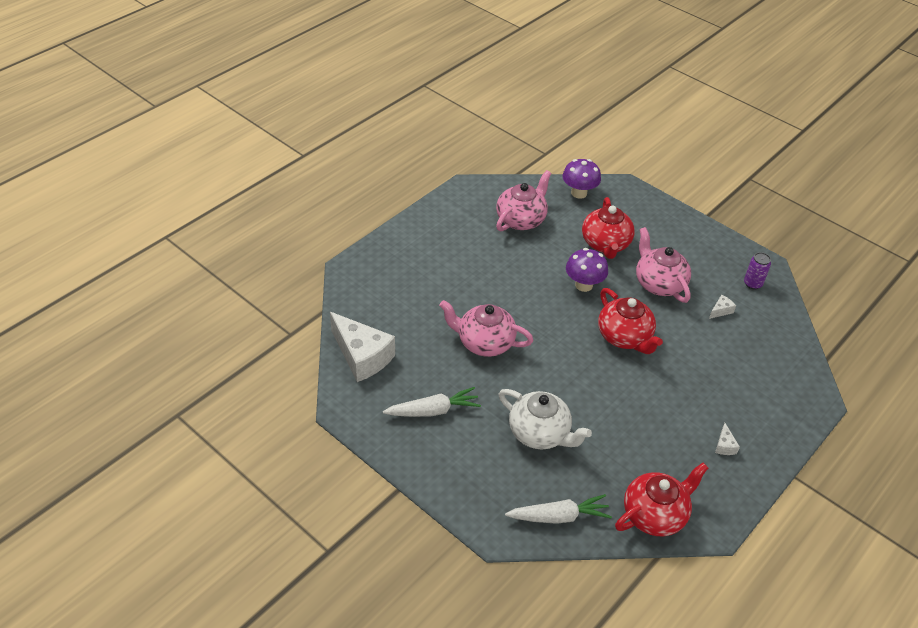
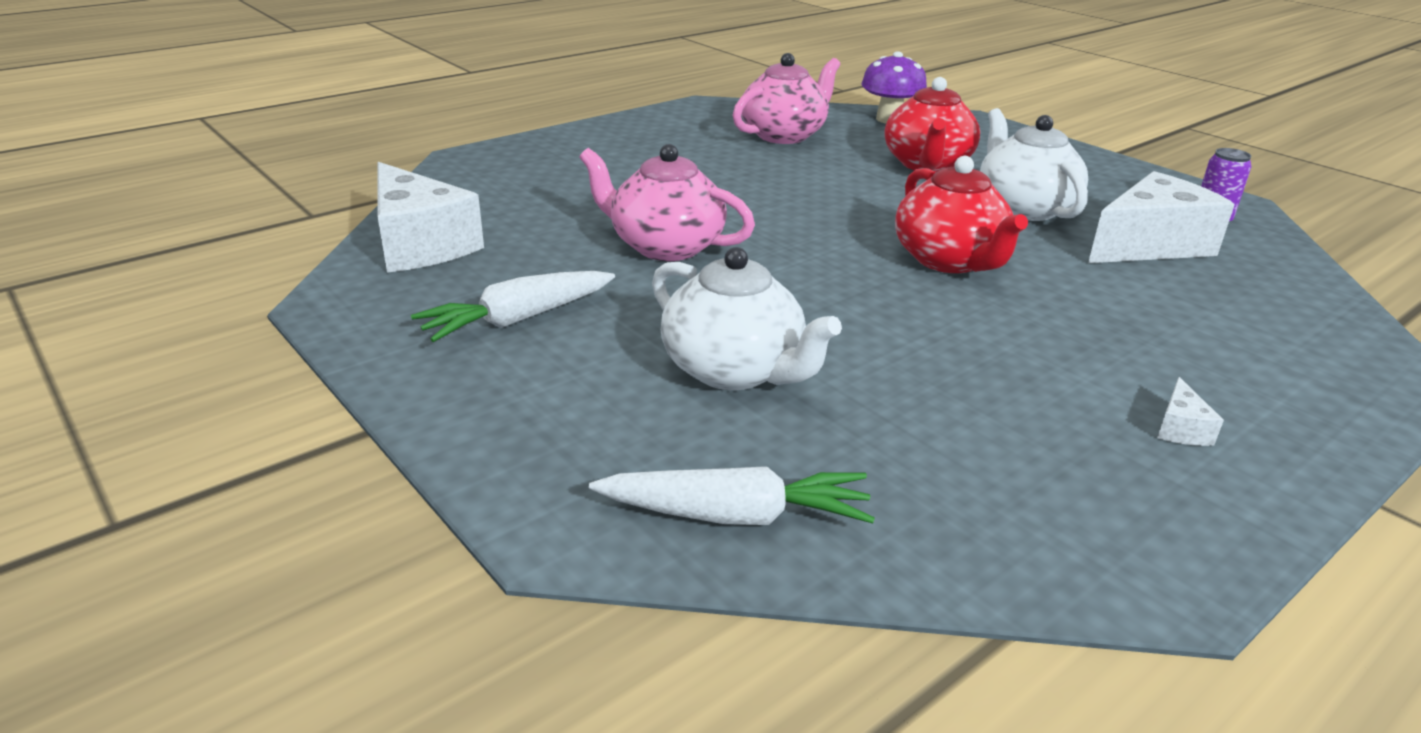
camera: 10 degrees right, 15 degrees down
(433, 410) = (517, 319): white carrot -> white carrot turned 150 degrees clockwise
(584, 285) = (878, 200): purple mushroom -> none
(655, 514) = (997, 538): red teapot -> none
(659, 283) = (1024, 208): pink teapot -> white teapot
(720, 311) = (1150, 245): white cheese -> white cheese, size x2.48

